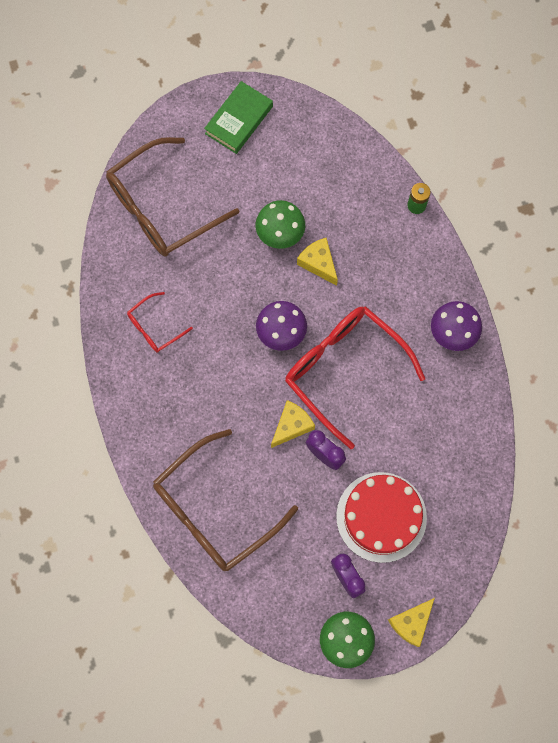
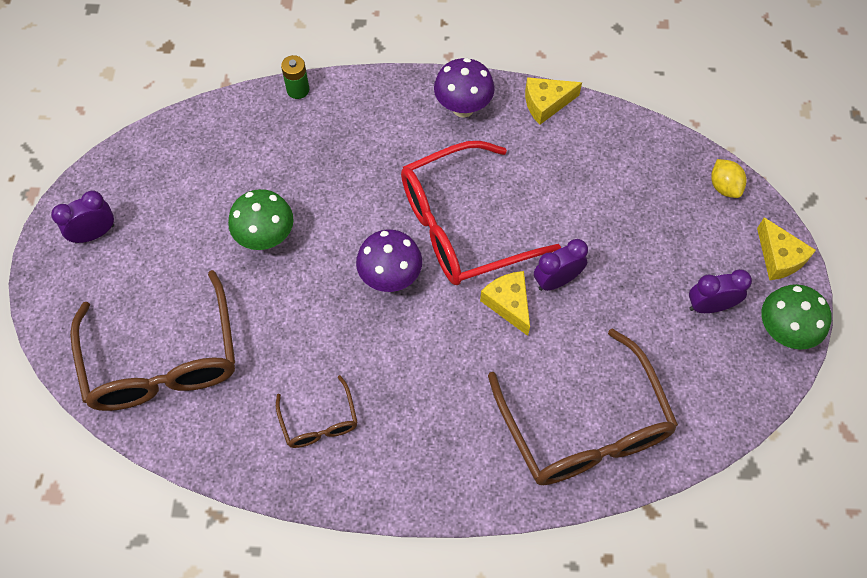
camera: 70 degrees left, 10 degrees down
(154, 327) = (319, 422): red glasses -> brown glasses
(239, 120) = (94, 234): green book -> purple clock
(318, 263) = (320, 209): yellow cheese -> yellow cheese (546, 103)
(381, 517) = (649, 246): red cake -> none
(461, 563) = (724, 186): none -> yellow lemon

